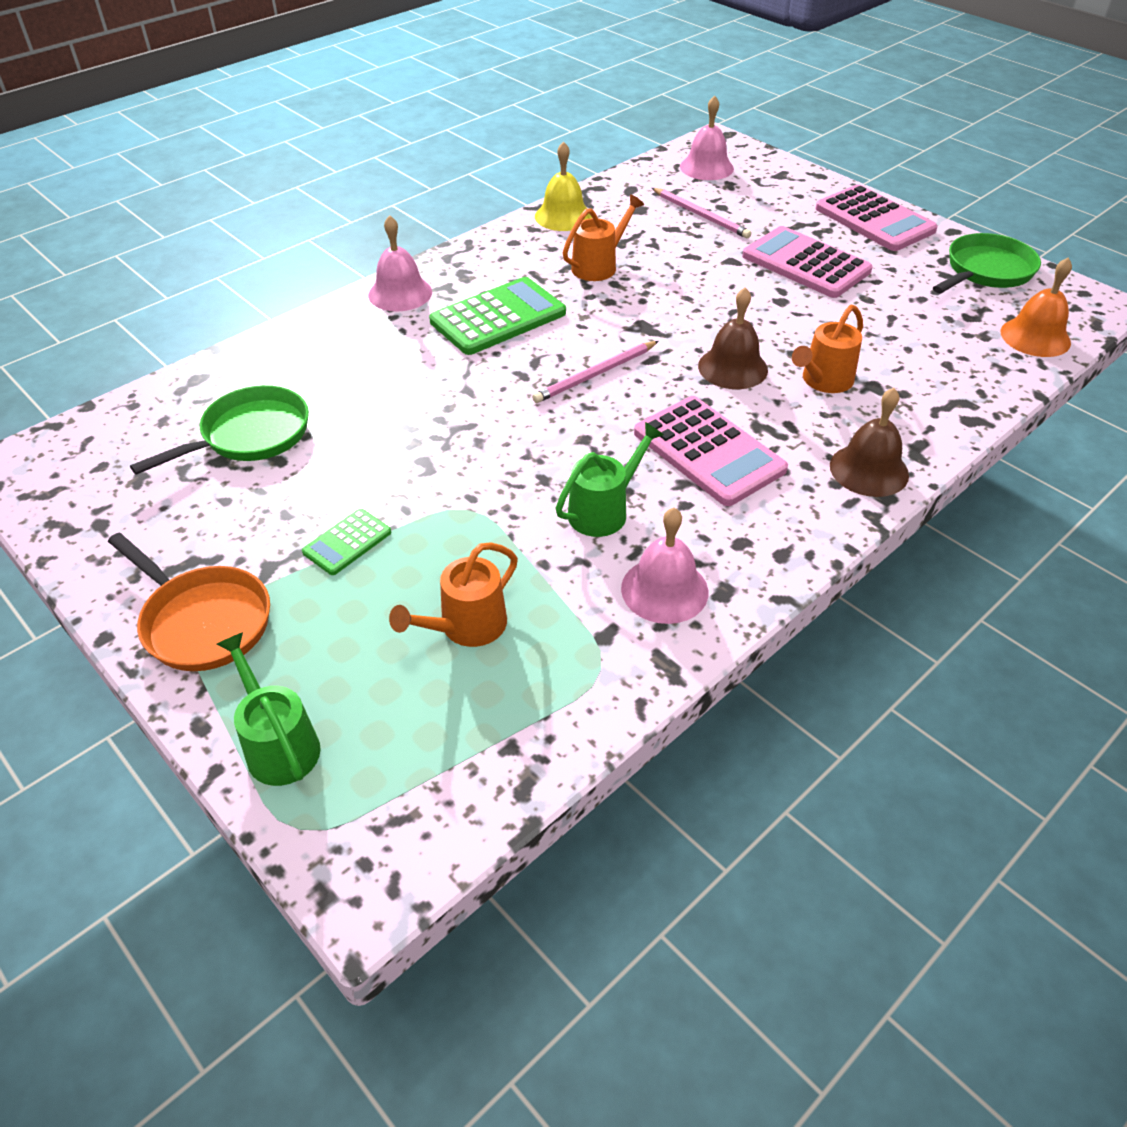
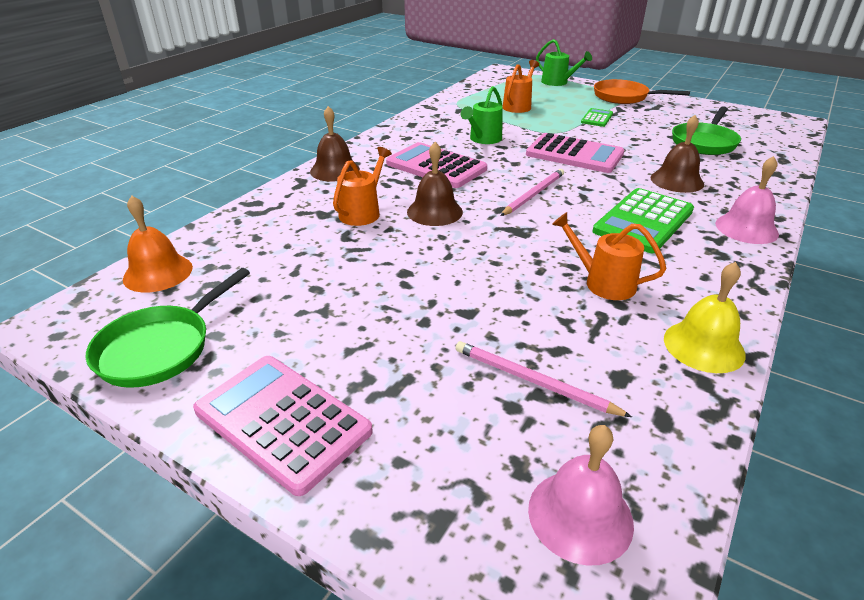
camera: 165 degrees right, 10 degrees down
(390, 367) = (677, 180): none -> brown bell
(599, 266) = (603, 282): orange watering can -> orange watering can turned 90 degrees clockwise
(664, 590) = (439, 122): pink bell -> none
(806, 263) = (381, 322): pink calculator -> pink calculator (574, 154)

